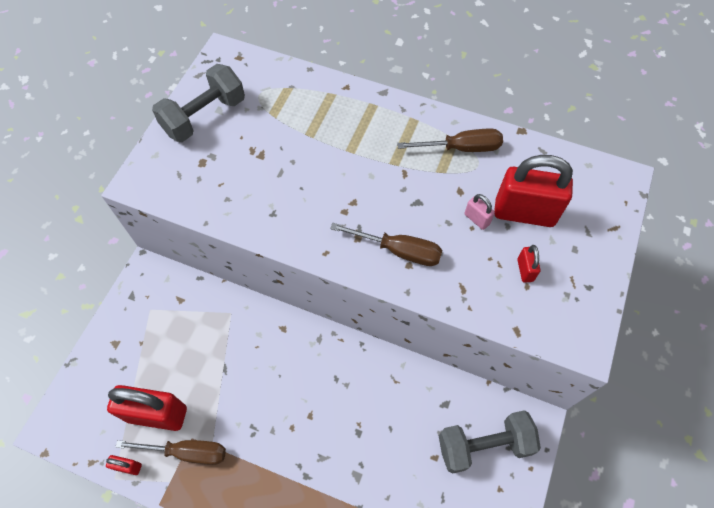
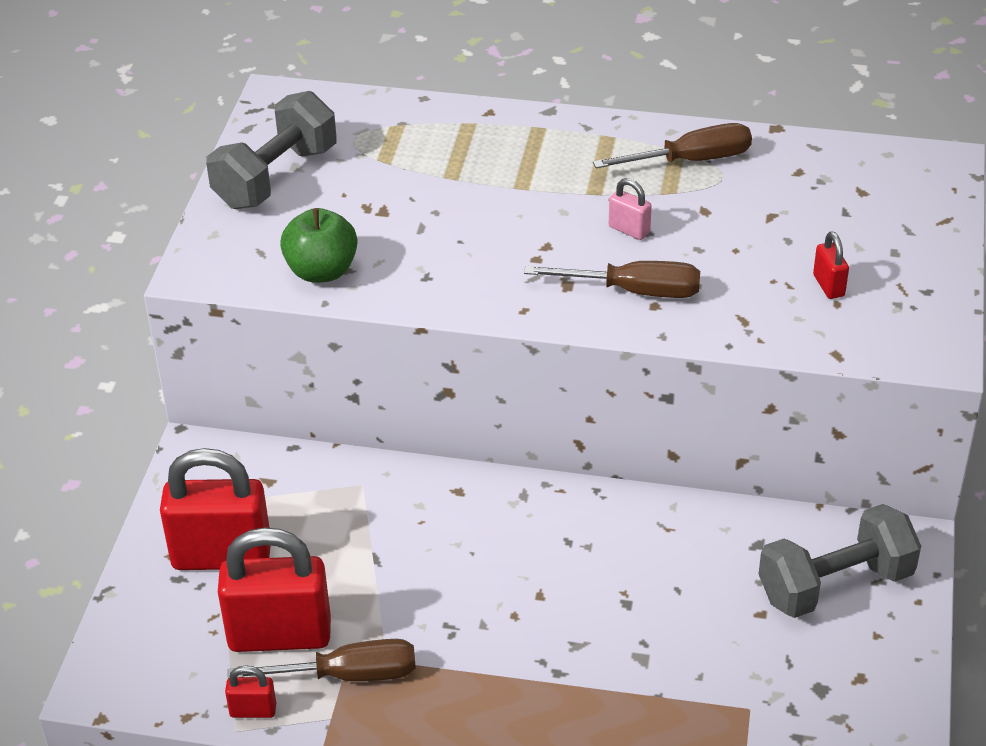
camera: 10 degrees left, 20 degrees down
(210, 197) = (321, 271): none -> green apple
(477, 219) = (740, 239): pink padlock -> pink padlock (629, 230)
(524, 213) = (808, 222): red padlock -> red padlock (222, 556)

